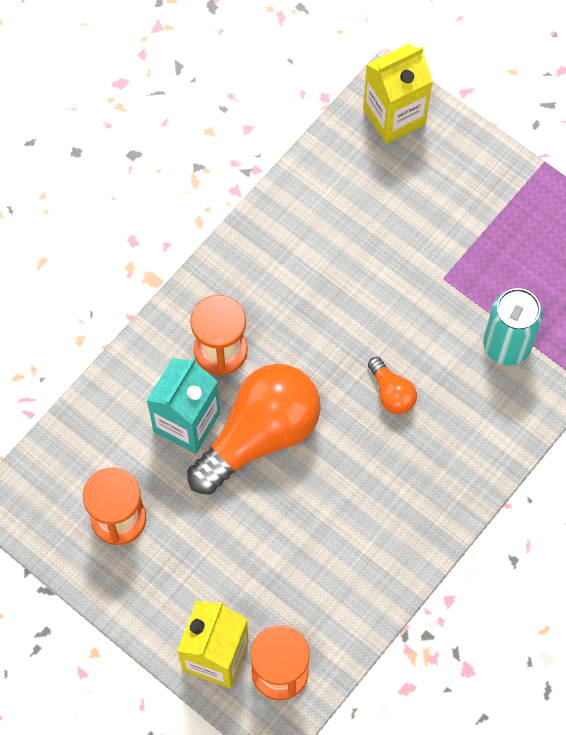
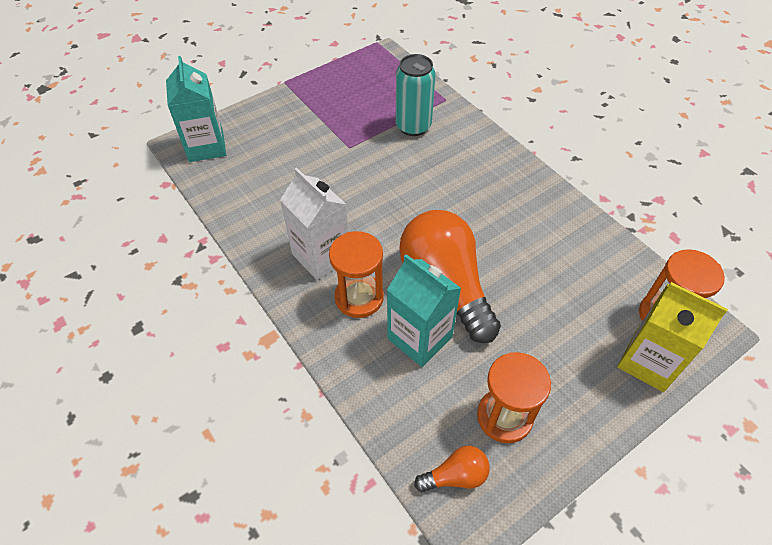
camera: 75 degrees left, 15 degrees down
(265, 296) = (321, 256): none -> white carton
(391, 393) = (431, 194): orange light bulb -> orange light bulb (455, 476)
(394, 116) = (206, 146): yellow carton -> turquoise carton

